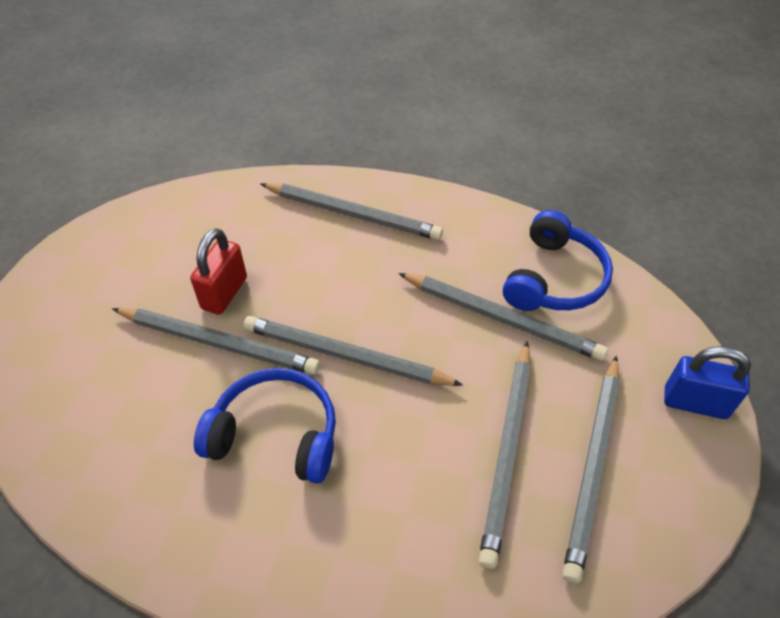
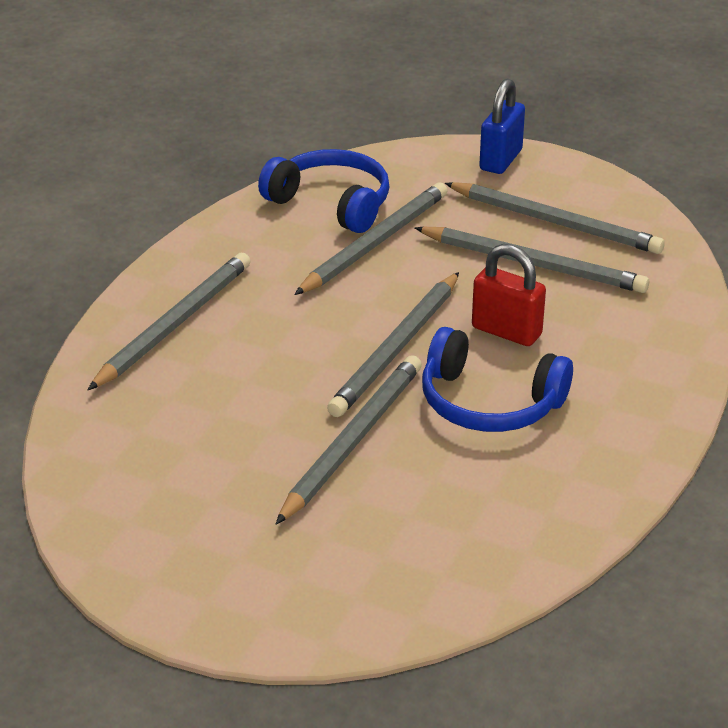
camera: 80 degrees left, 15 degrees down
(224, 293) = (273, 435): red padlock -> red padlock (506, 331)
(276, 434) = (489, 403): blue headphones -> blue headphones turned 90 degrees counterclockwise

